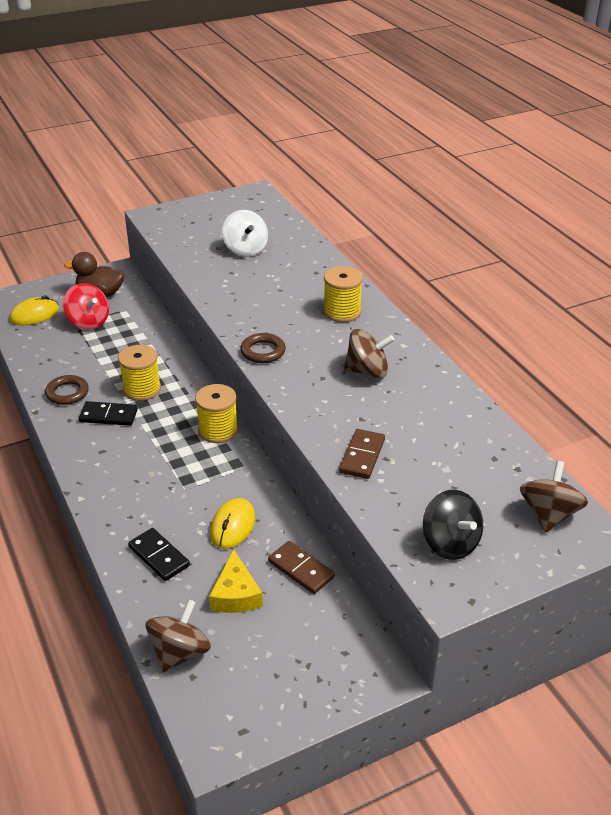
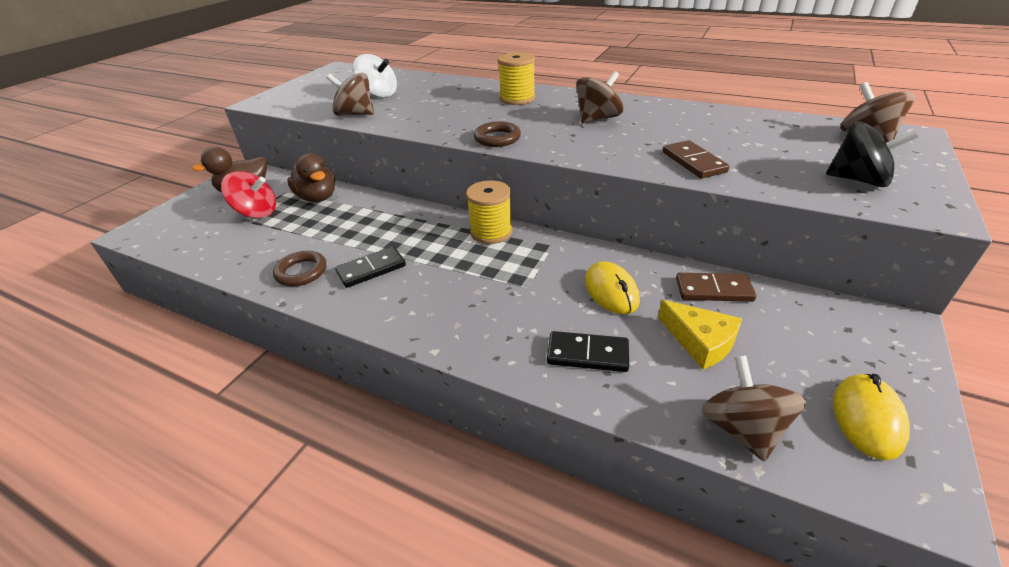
camera: 35 degrees left, 0 degrees up
(34, 315) = (186, 230): yellow mouse -> yellow mouse (867, 418)
(140, 328) = (318, 197): none -> brown duck
(142, 389) = (378, 236): yellow spool -> none
(200, 268) = (355, 114): none -> brown spinning top

